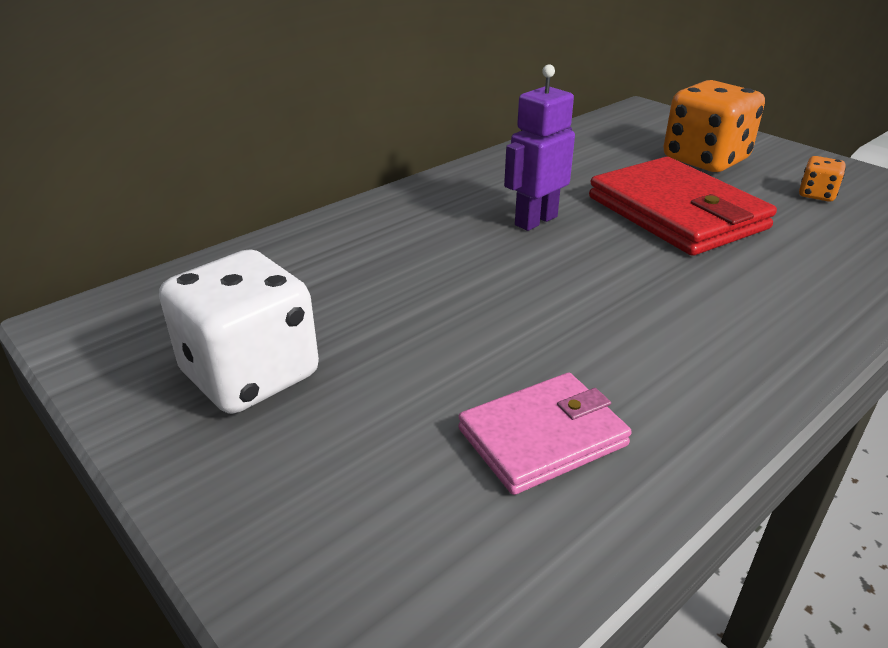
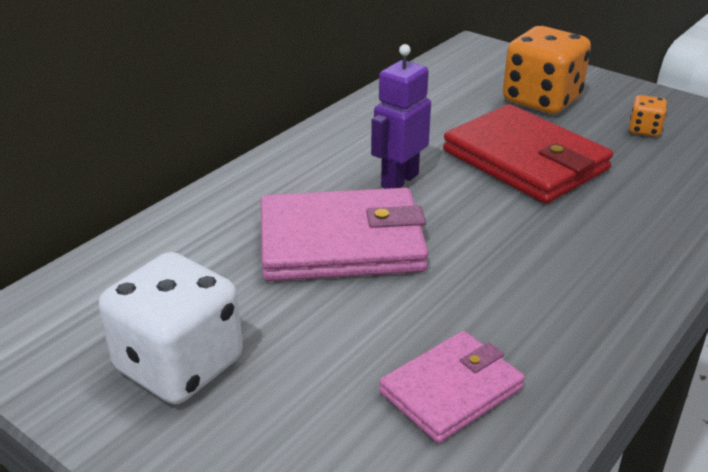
camera: 10 degrees left, 0 degrees up
(459, 273) = (341, 242): none -> pink wallet

